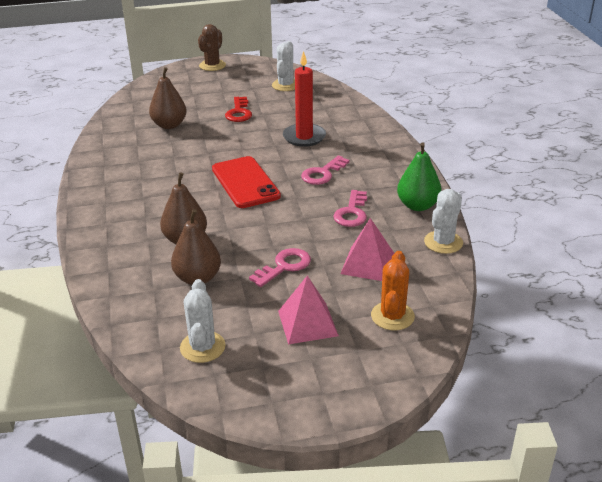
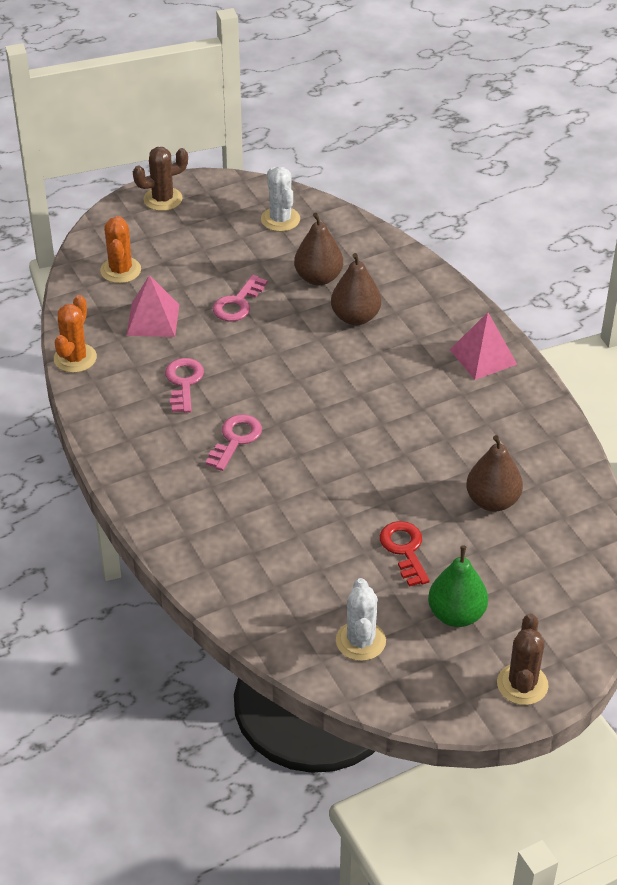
camera: 165 degrees right, 10 degrees up
(245, 182) = (328, 408): red phone -> none
(304, 137) = (283, 508): red candle -> none
(307, 323) = (197, 252): pink pyramid -> pink pyramid (483, 356)
(328, 398) = (163, 199): none -> brown cactus
(417, 205) = (107, 406): green pear -> green pear (456, 614)
(443, 242) = (75, 358): white cactus -> orange cactus

